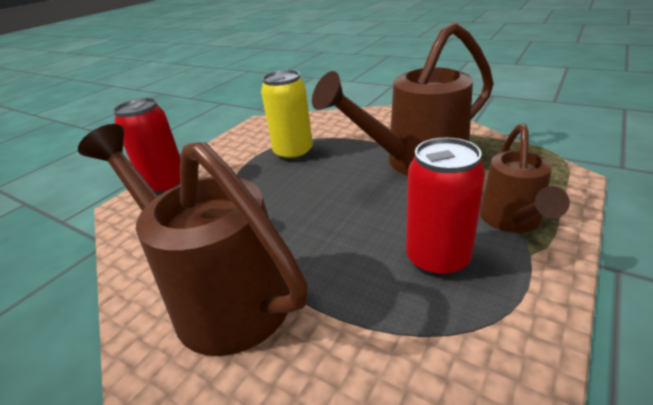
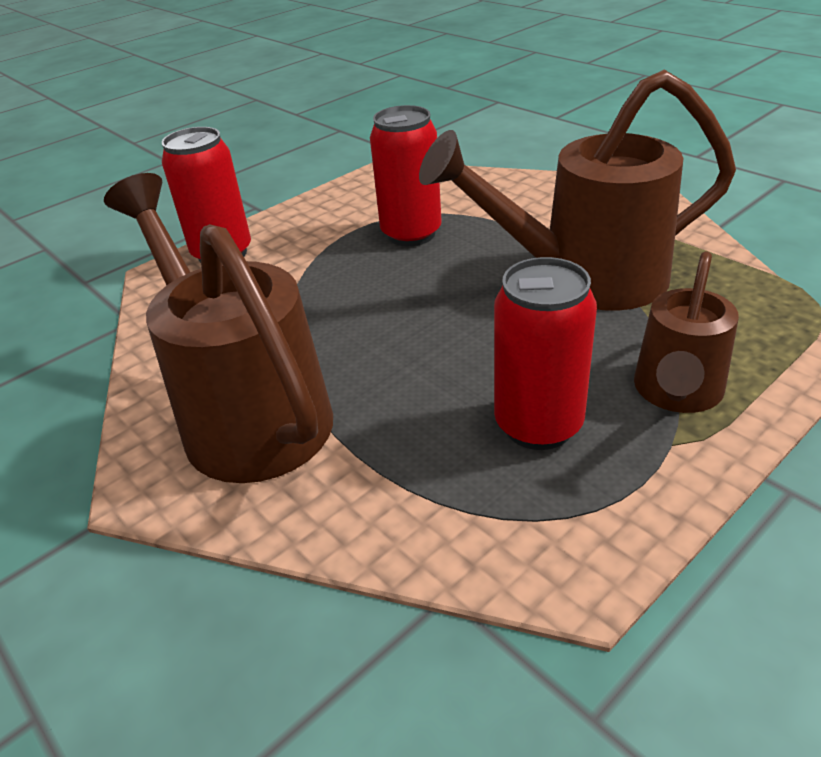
camera: 15 degrees right, 5 degrees up
(293, 153) = (411, 234): yellow can -> red can

